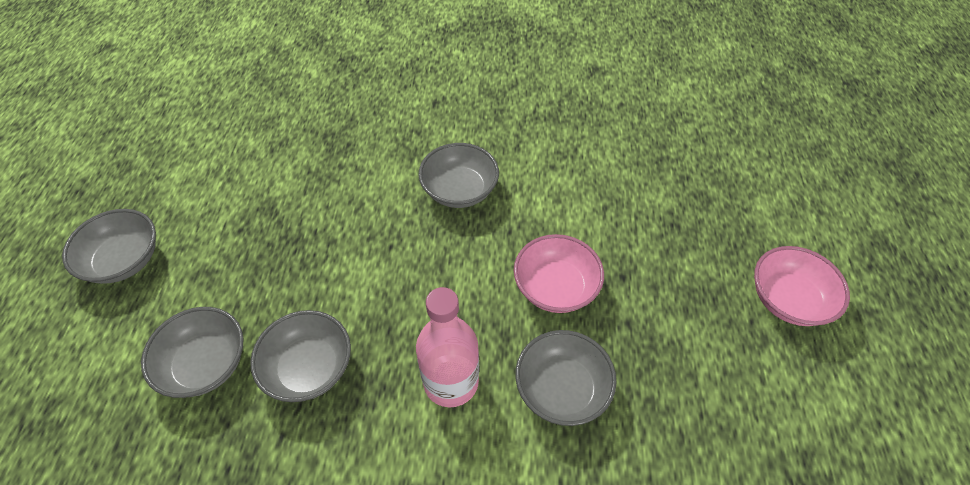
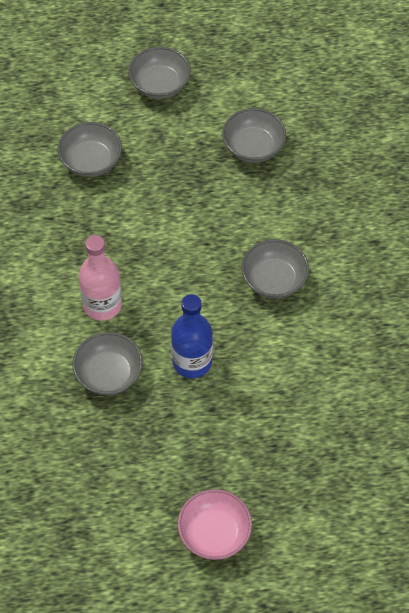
camera: 80 degrees right, 5 degrees up
(309, 368) = (98, 219): grey bowl -> grey bowl (253, 147)
(555, 287) = (192, 362): pink bowl -> blue bottle

